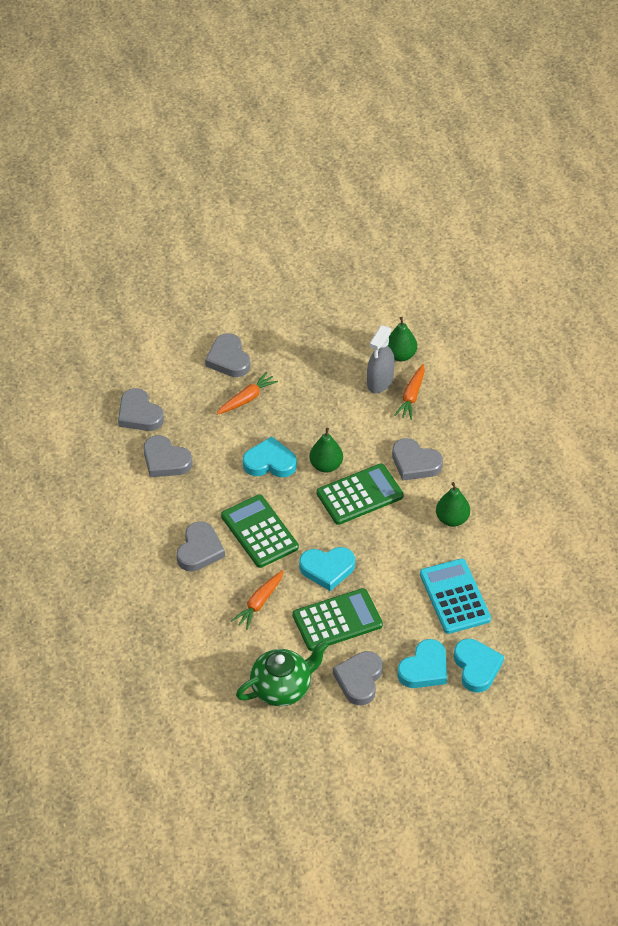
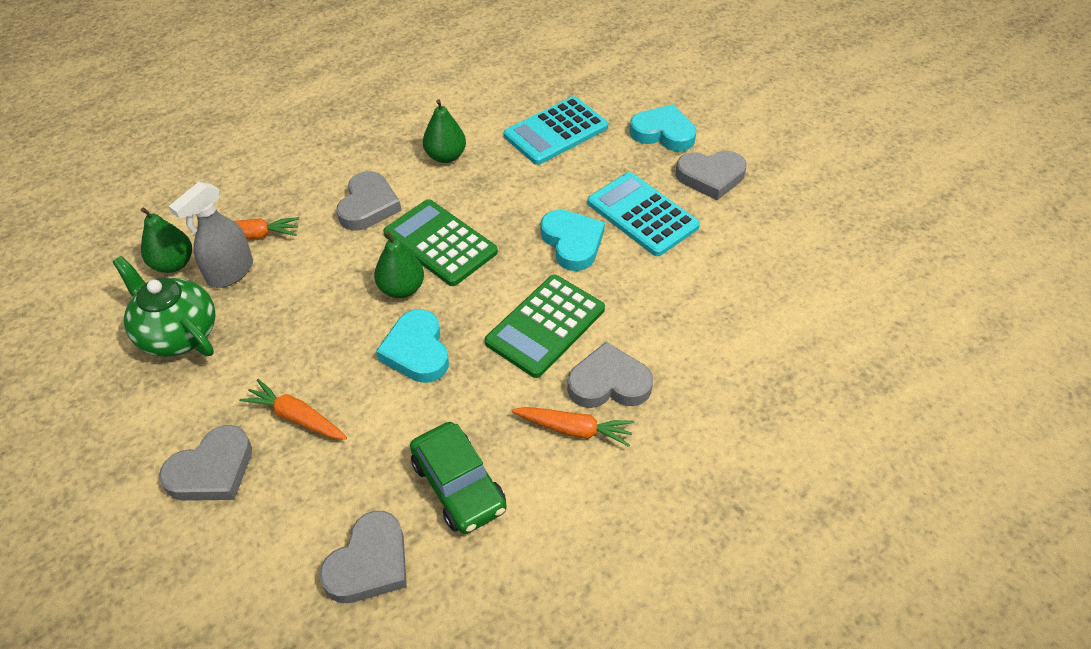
camera: 110 degrees left, 0 degrees up
(165, 460) = (459, 485): grey heart -> green car
(259, 603) = (659, 292): orange carrot -> orange carrot (574, 429)
(282, 688) = (765, 236): green teapot -> green teapot (178, 334)
(337, 620) = (642, 214): green calculator -> turquoise calculator
(380, 382) = (230, 272): grey spray bottle -> grey spray bottle turned 120 degrees clockwise
(476, 667) = (637, 98): turquoise heart -> none

